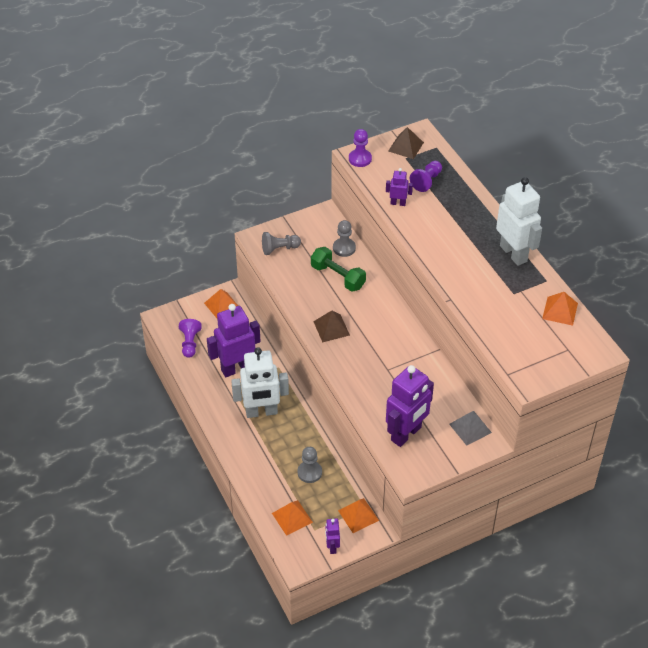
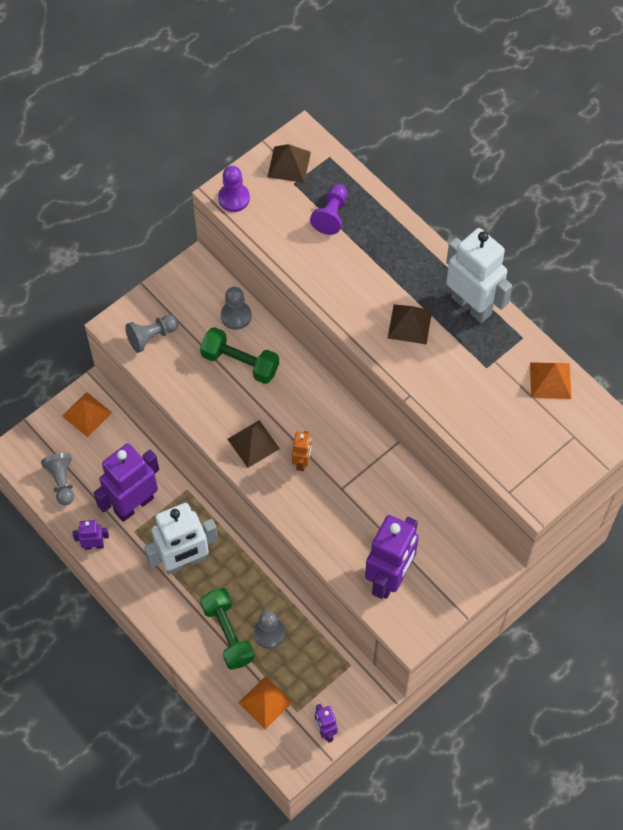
camera: 15 degrees left, 15 degrees up
(190, 343) = (62, 481): purple pawn -> grey pawn
(278, 466) = (228, 633): none -> green dumbbell
(358, 515) = (345, 678): orange pyramid -> none
(363, 347) = (302, 462): none -> orange robot
(398, 203) = (303, 259): purple robot -> purple robot (94, 545)
(464, 256) = (409, 324): none -> brown pyramid
(470, 428) = (465, 549): grey pyramid -> none

